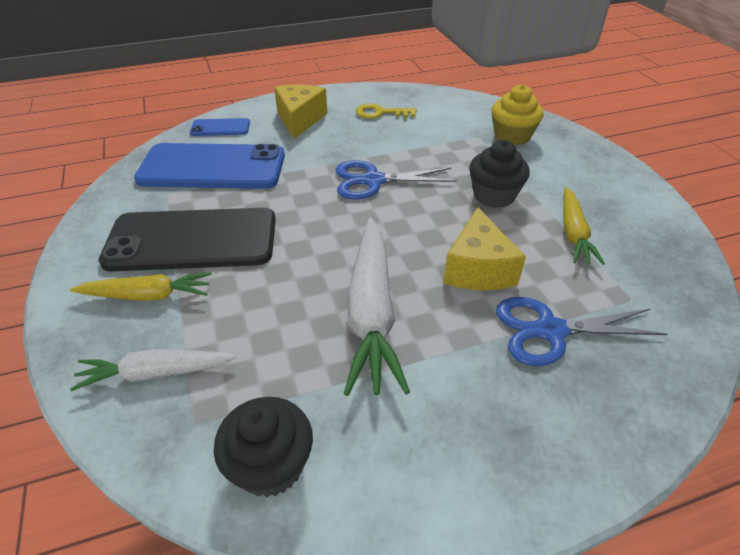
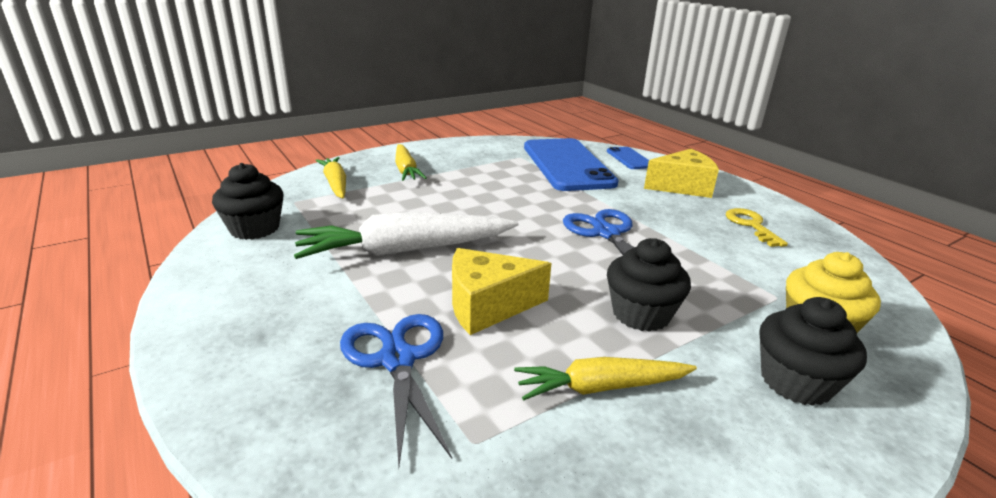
camera: 75 degrees right, 15 degrees down
(155, 373) = (335, 184): white carrot -> yellow carrot
(192, 240) = (469, 173): black phone -> none
(561, 161) = (795, 381): none -> black cupcake

